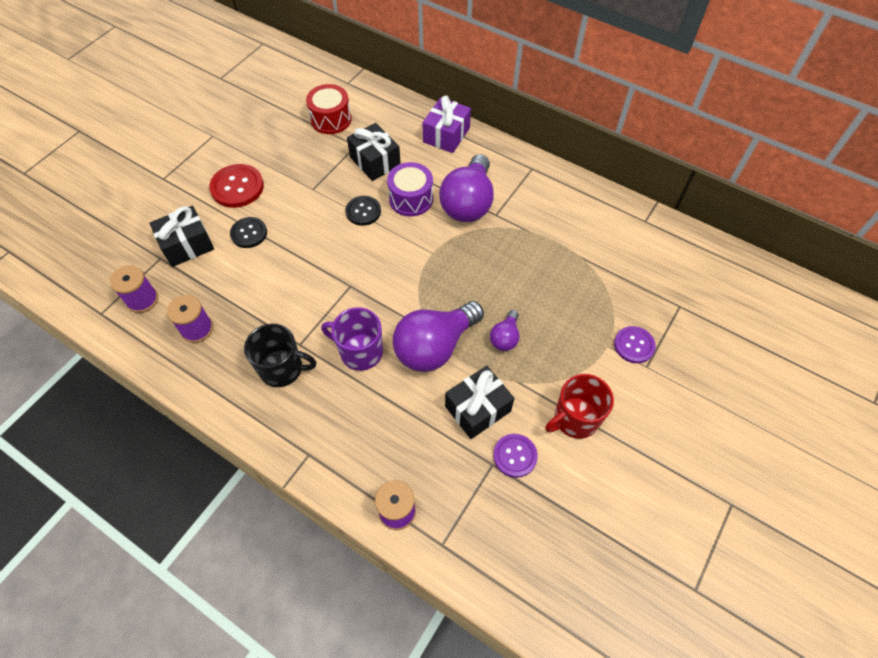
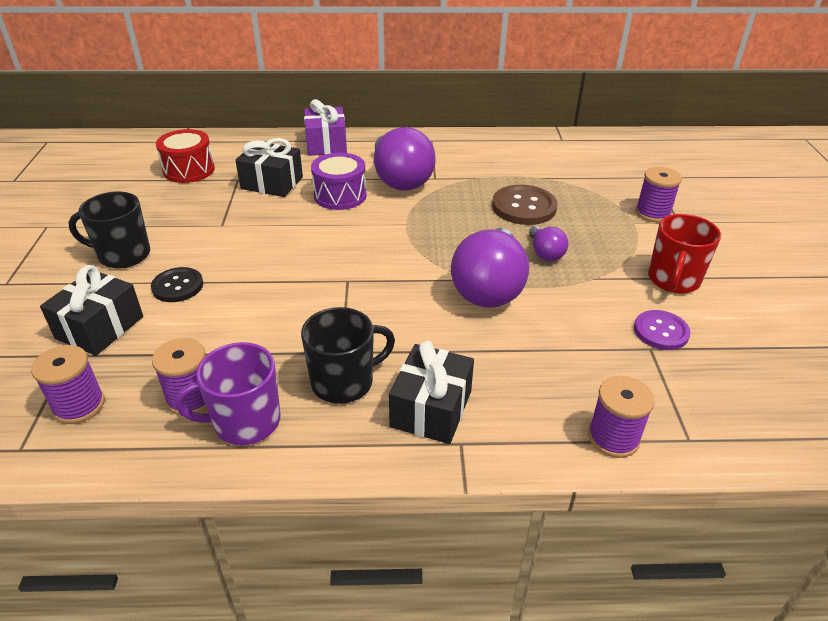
camera: 35 degrees left, 20 degrees down
(237, 187) = (123, 255): red button -> black mug
(360, 352) = (418, 326): purple mug -> purple mug (245, 422)
(363, 211) = (299, 221): black button -> none
(477, 408) = (585, 314): black gift -> black gift (431, 409)
(535, 282) = (524, 207): none -> brown button
(634, 345) = (652, 213): purple button -> purple spool

